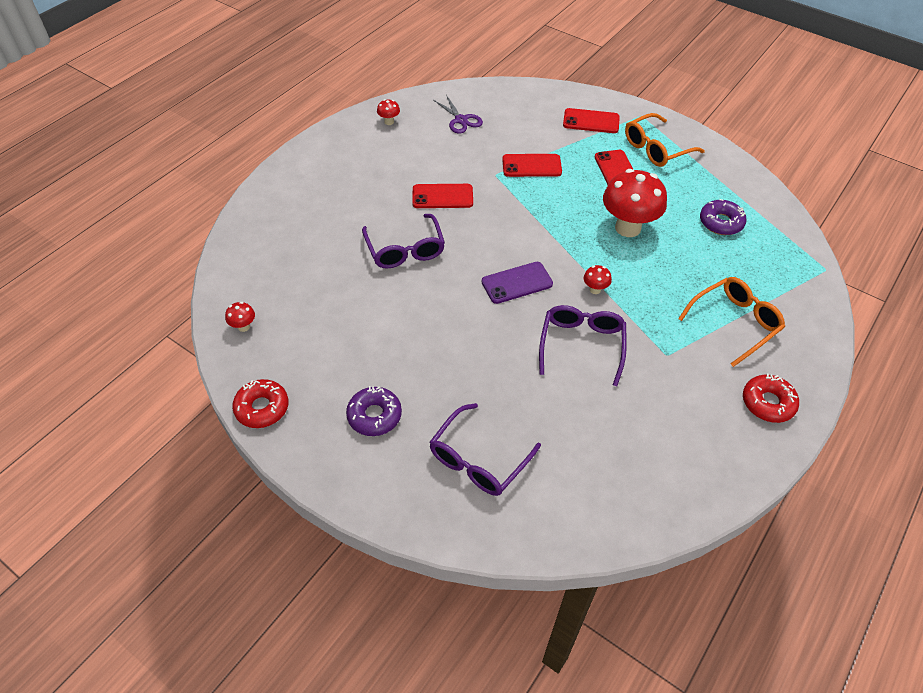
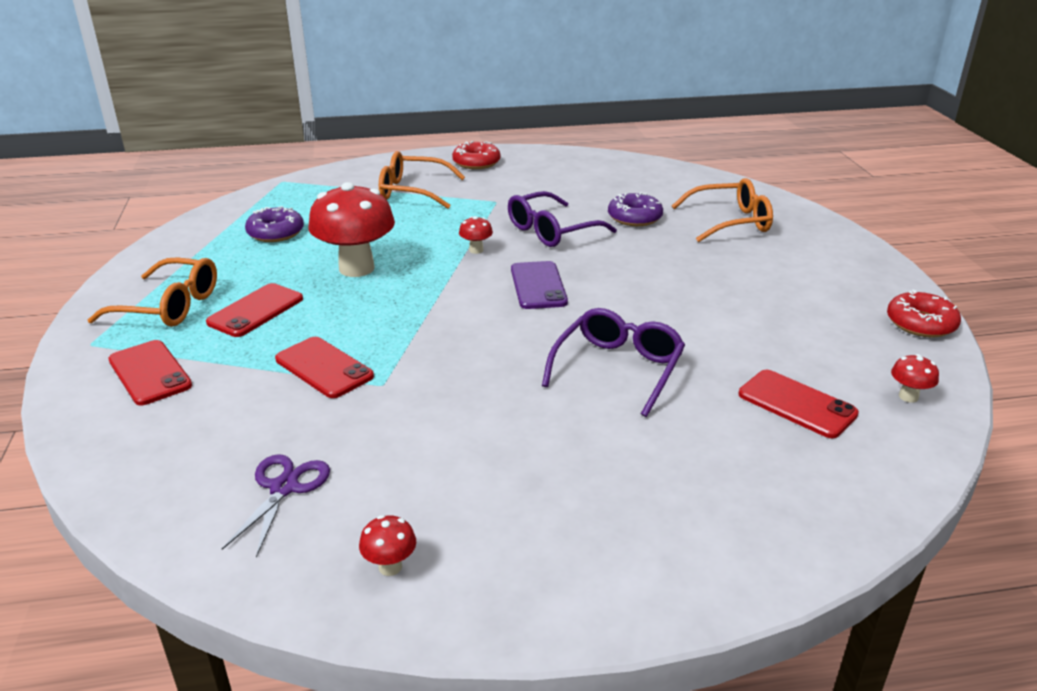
camera: 135 degrees left, 20 degrees down
(374, 415) = (799, 273): purple donut -> purple donut (634, 217)
(442, 196) = (488, 398): red phone -> red phone (797, 404)
(478, 460) = (730, 222): purple glasses -> orange glasses
(517, 283) = (538, 286): purple phone -> purple phone turned 60 degrees clockwise

